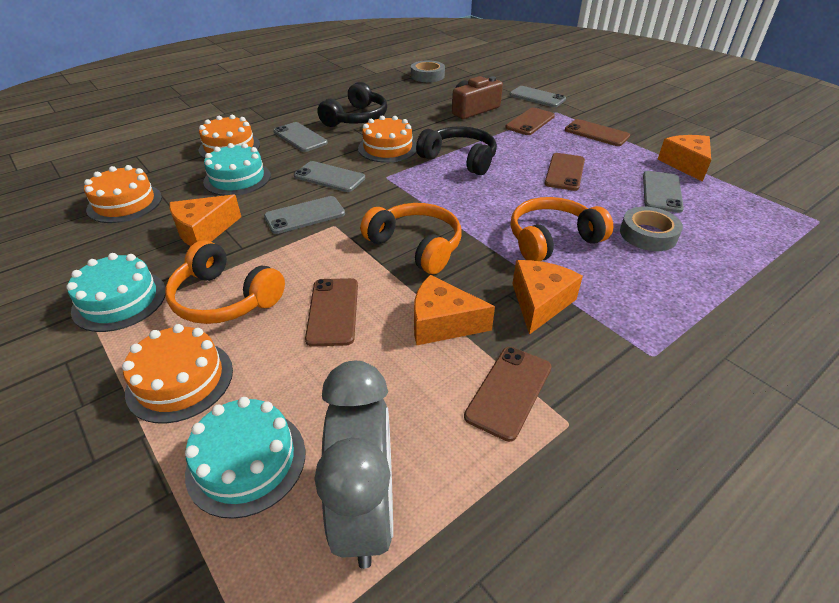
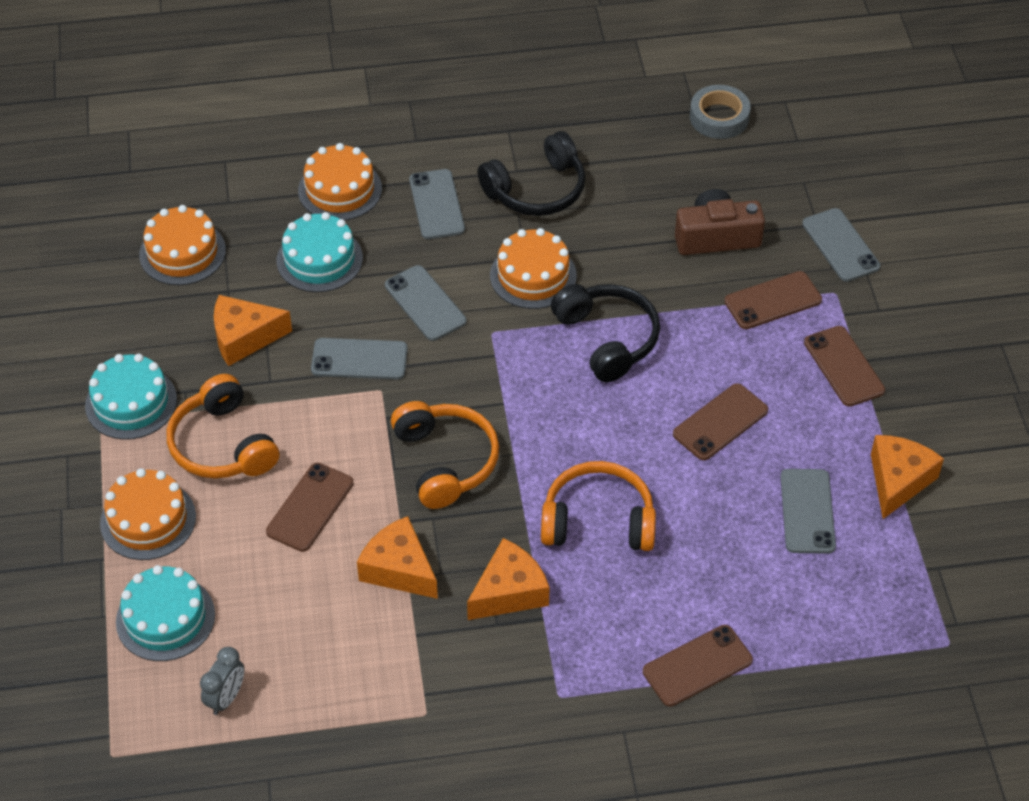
camera: 30 degrees right, 10 degrees up
(366, 512) = (226, 698): grey clock -> grey clock, size x0.49
(509, 391) = (401, 663): brown phone -> brown phone (697, 666)
(648, 234) = (714, 565): grey tape -> none
(661, 192) = (807, 511): grey phone -> grey phone turned 45 degrees counterclockwise

